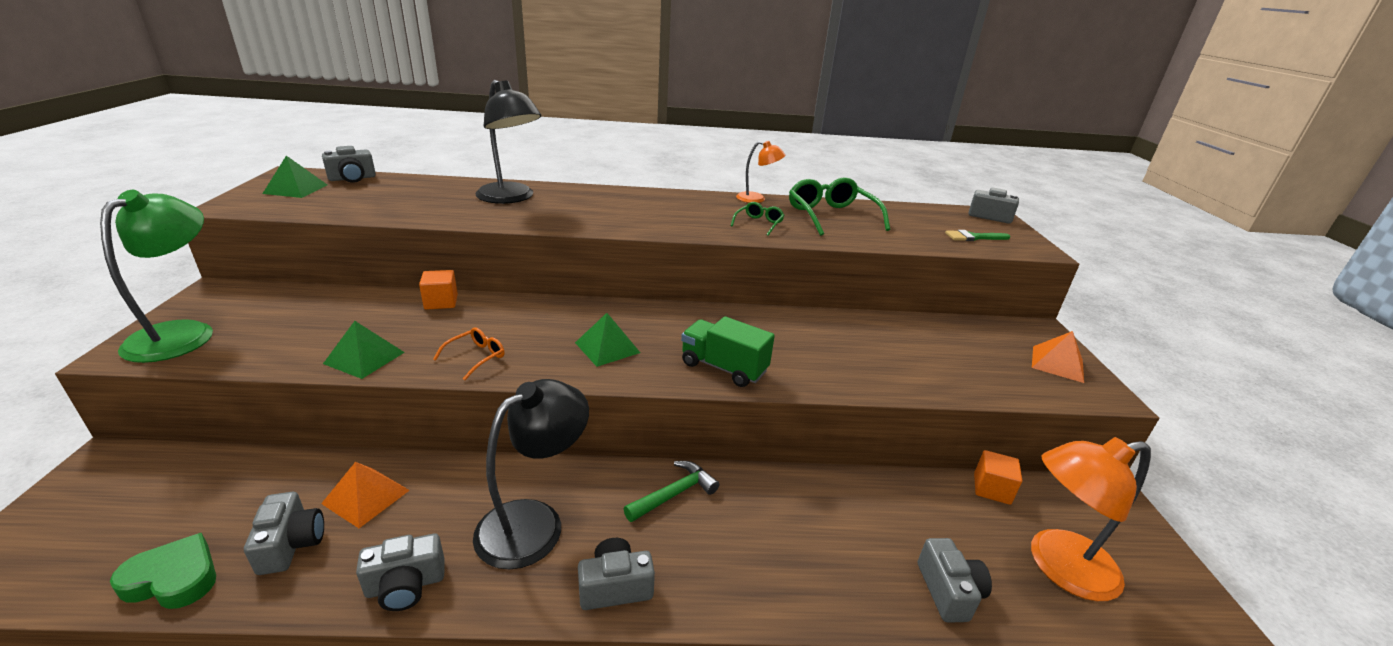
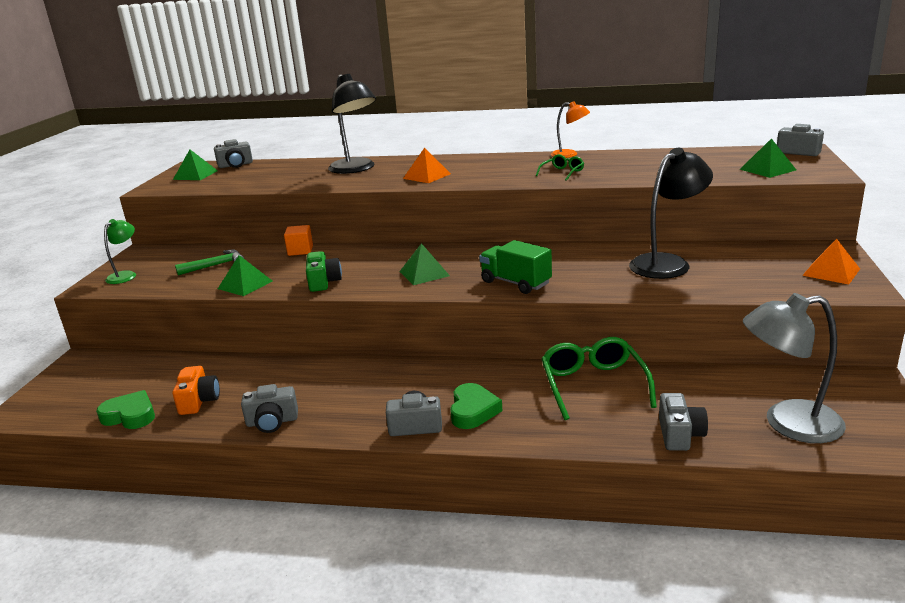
camera: 15 degrees right, 5 degrees down
(183, 333) = (125, 275): green lamp -> green lamp, size x0.56
(291, 544) = (199, 401): grey camera -> orange camera
(366, 496) = (246, 378): orange pyramid -> orange pyramid (427, 176)
(476, 357) = (323, 282): orange glasses -> green camera
(534, 522) = (362, 392): black lamp -> black lamp (667, 263)
(674, 493) = (471, 377): green hammer -> green hammer (216, 265)
(687, 555) = (473, 411): none -> green heart
(831, 216) = (634, 163): green glasses -> green glasses (593, 385)
(973, 237) = (767, 169): green brush -> green pyramid
(991, 489) = (752, 376): orange cube -> none
(1058, 567) = (788, 423): orange lamp -> grey lamp

